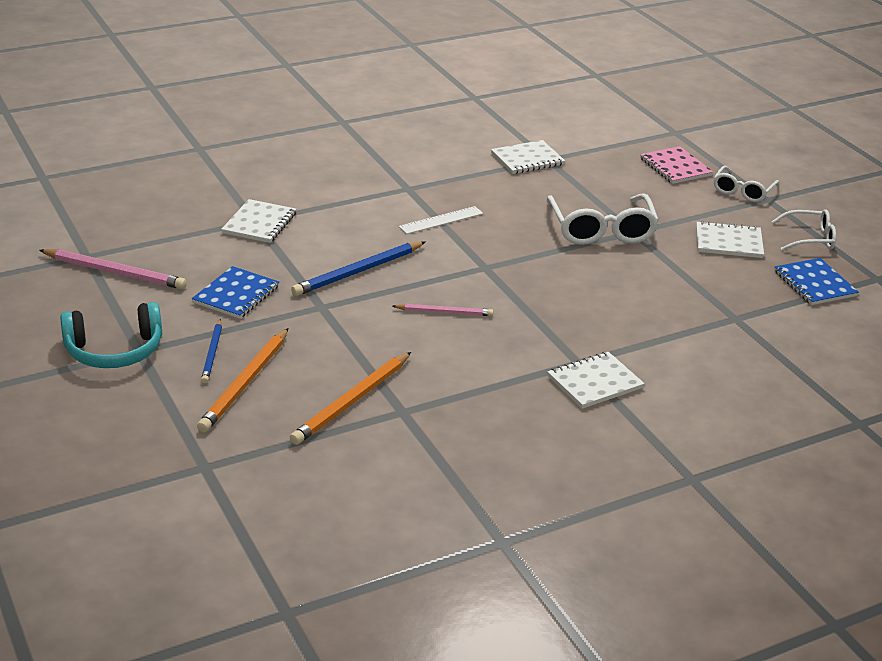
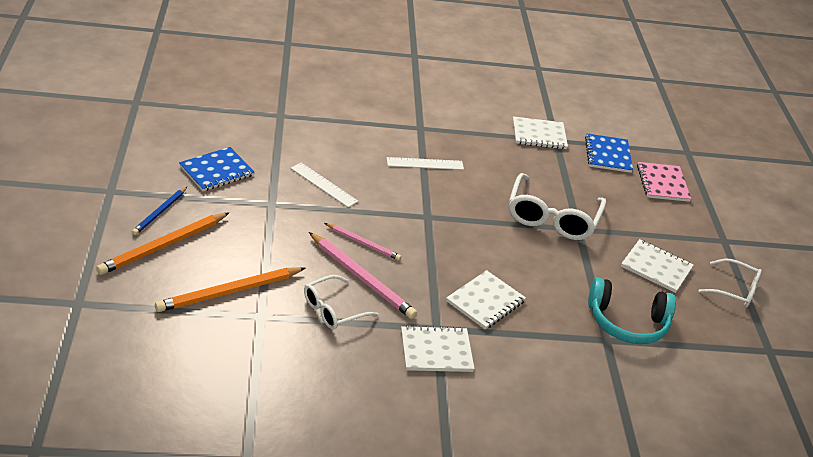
camera: 20 degrees right, 5 degrees up
(114, 351) = (93, 184): turquoise headphones -> turquoise headphones (627, 323)
(115, 272) = (145, 122): pink pencil -> pink pencil (362, 278)
(259, 223) = (282, 118): white notebook -> white notebook (485, 301)
(358, 272) = (323, 185): blue pencil -> white ruler
(743, 191) = (706, 225): white glasses -> white glasses (333, 310)
(814, 284) = (705, 334): blue notebook -> blue notebook (608, 155)

